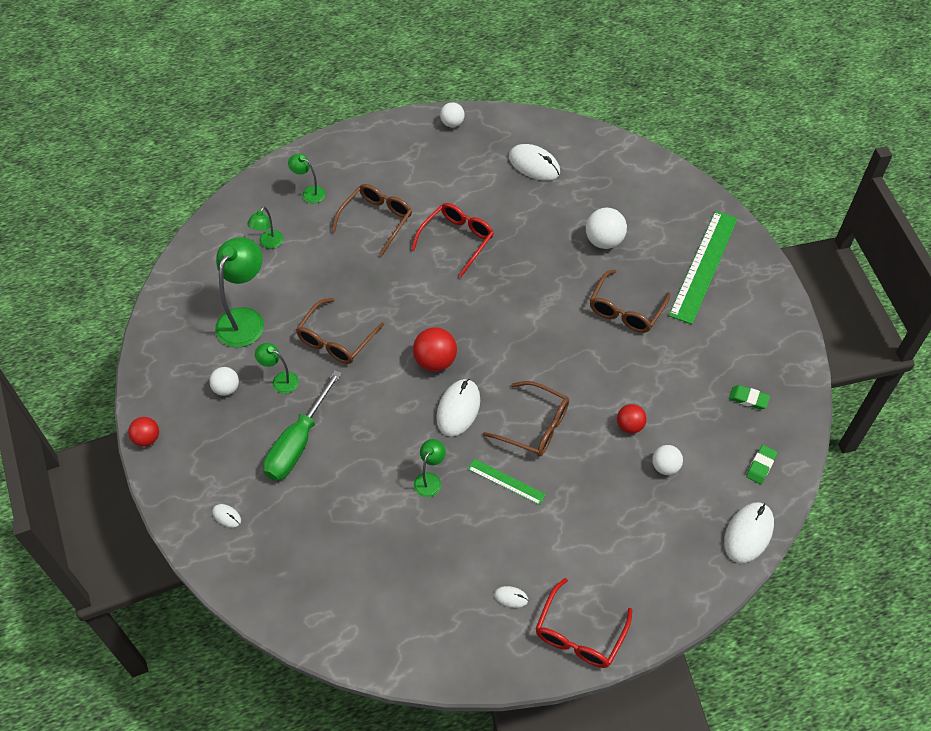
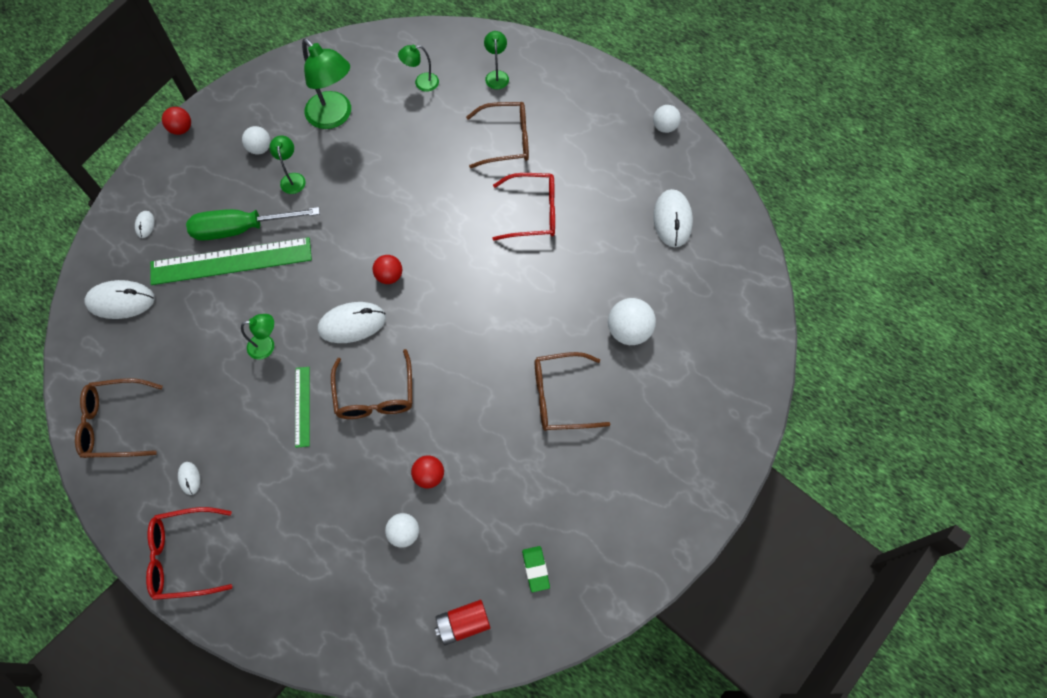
camera: 55 degrees right, 10 degrees up
(245, 319) = (334, 117): green lamp -> green lamp turned 60 degrees clockwise
(336, 340) = (359, 191): brown glasses -> brown glasses (115, 423)
(435, 361) = (389, 276): red ball -> red ball, size x0.65
(703, 266) = (670, 437): green ruler -> green ruler (231, 261)
(748, 533) = (377, 652): white mouse -> white mouse (121, 301)
(760, 466) = (463, 623): green eraser -> red battery

